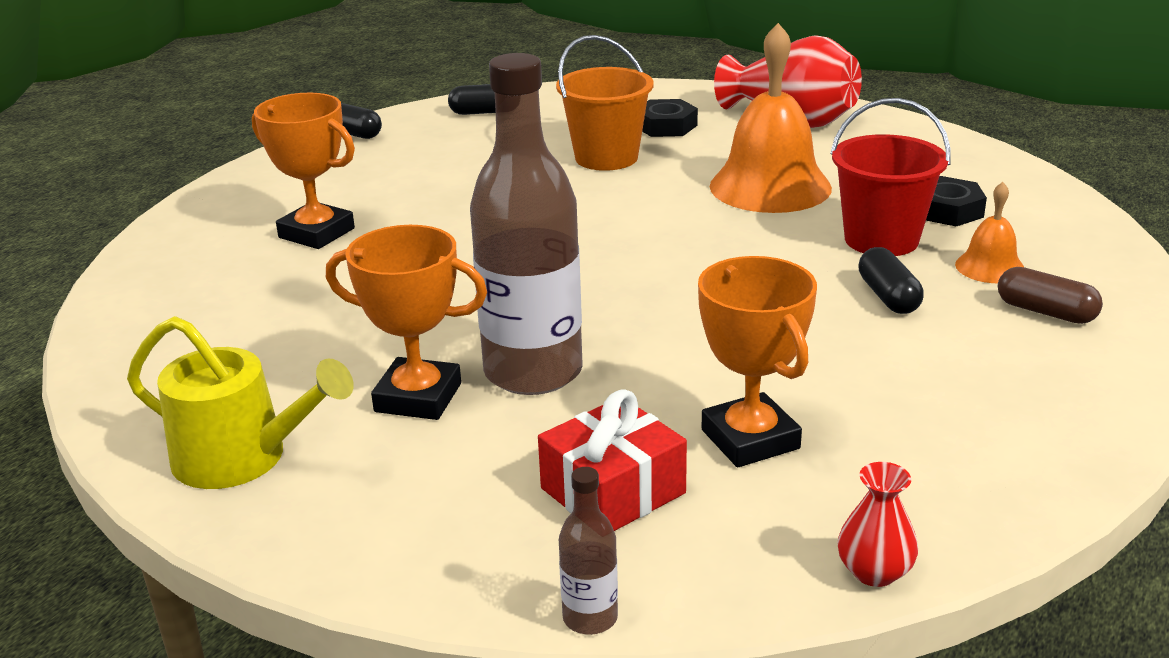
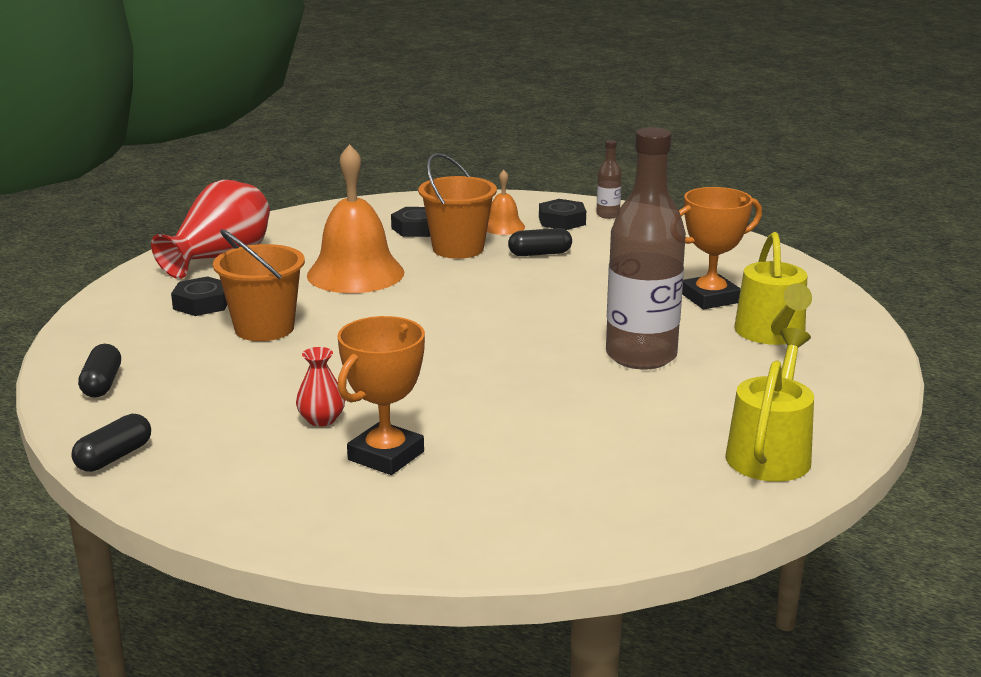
camera: 90 degrees left, 5 degrees down
(418, 397) = (679, 393): orange trophy -> none
(590, 618) = (884, 341): brown bottle -> brown bottle (608, 215)
(613, 491) = (771, 334): red gift -> yellow watering can
(874, 572) = (819, 279): red vase -> red vase (321, 420)
(881, 240) = (458, 249): red bucket -> orange bucket
(1046, 312) = (562, 221): brown capsule -> black nut

